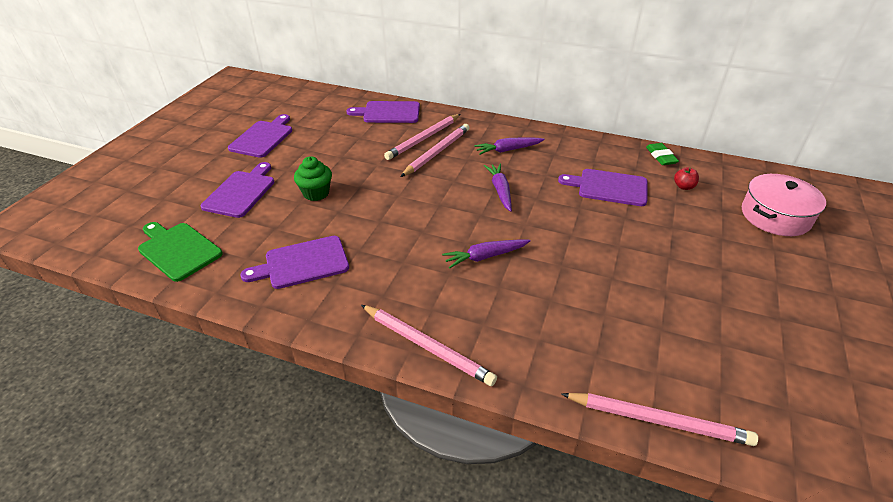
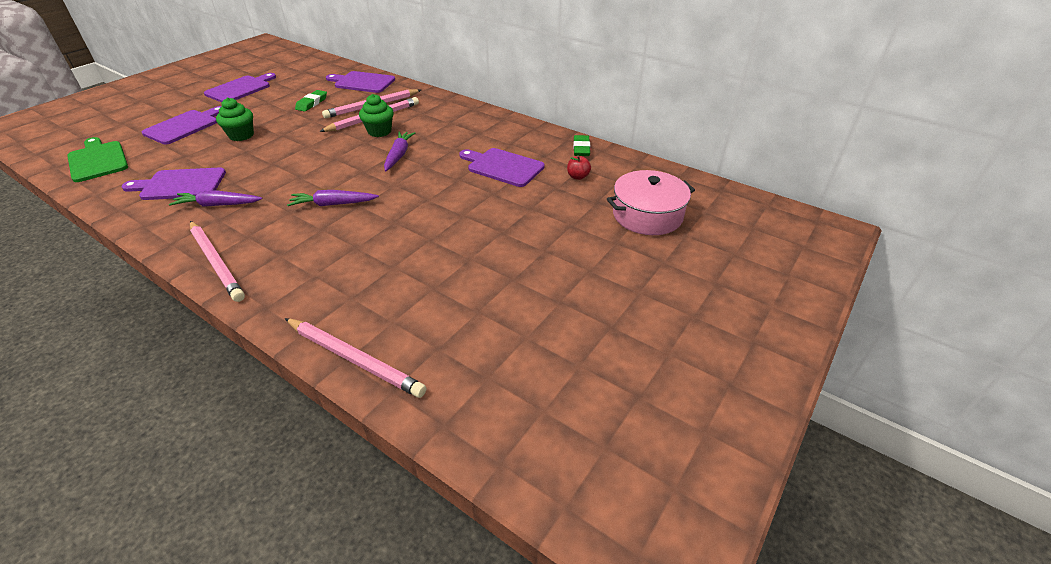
camera: 15 degrees right, 0 degrees up
(357, 144) = (312, 103): none -> green eraser
(457, 167) = (379, 131): none -> green cupcake
(508, 150) = (439, 124): purple carrot -> purple carrot (218, 205)

